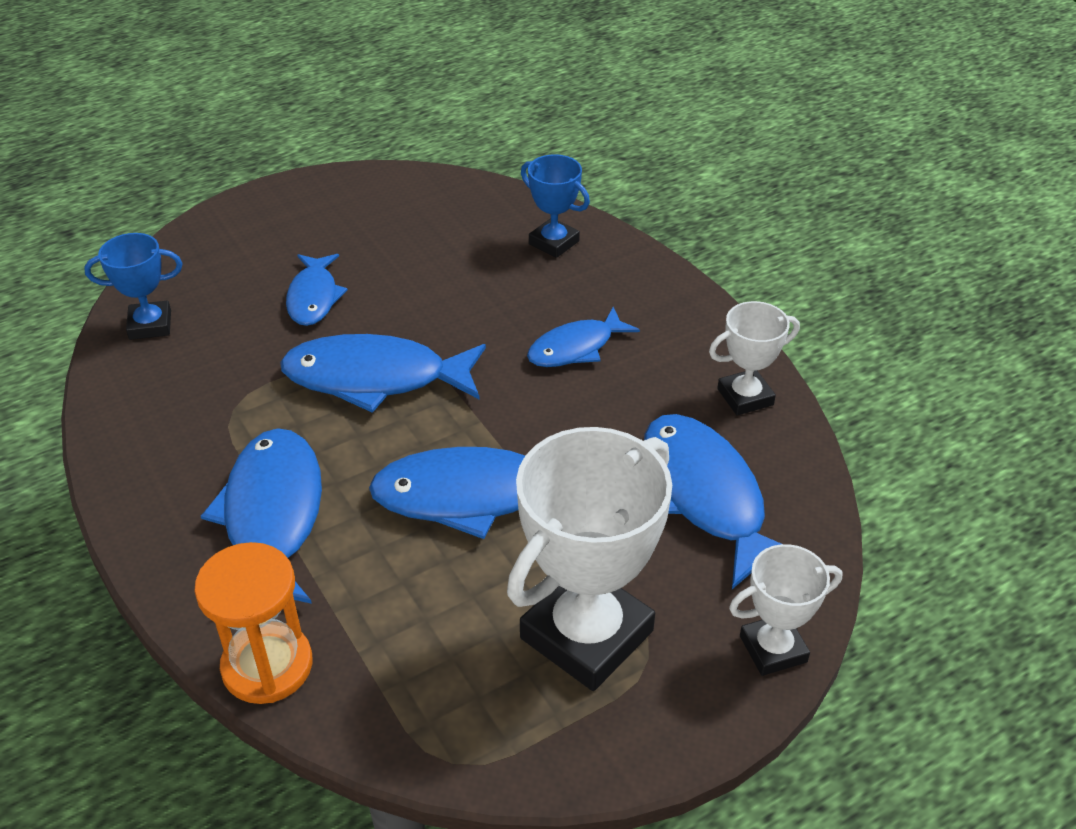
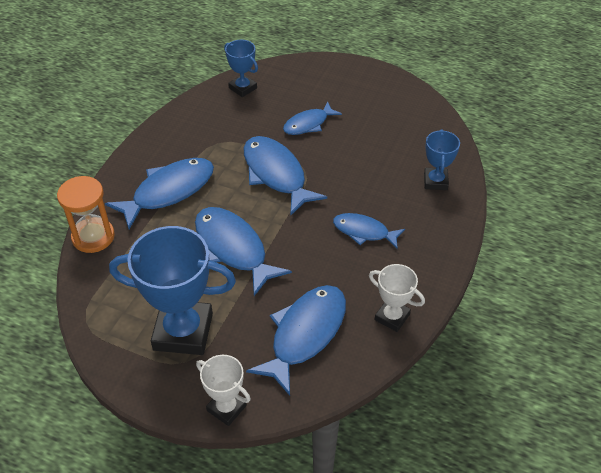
camera: 55 degrees right, 5 degrees up
(586, 634) = (183, 331): white trophy -> blue trophy

